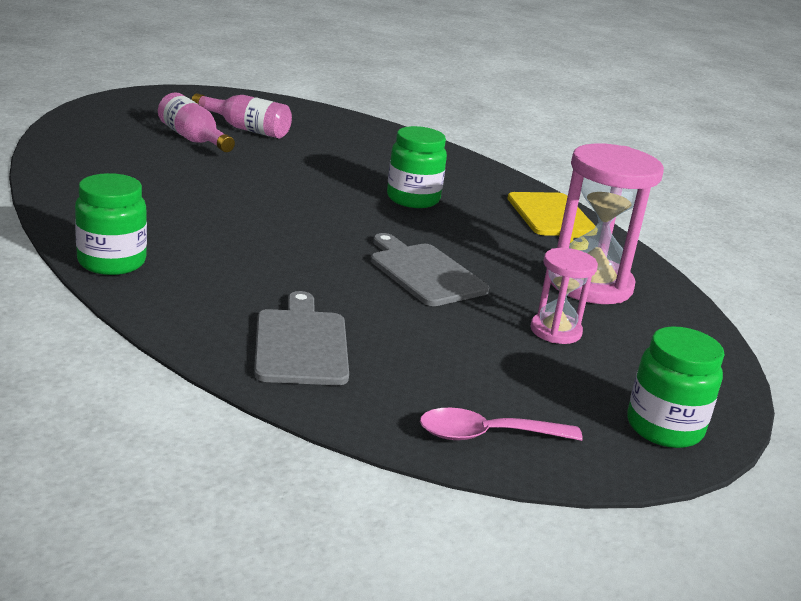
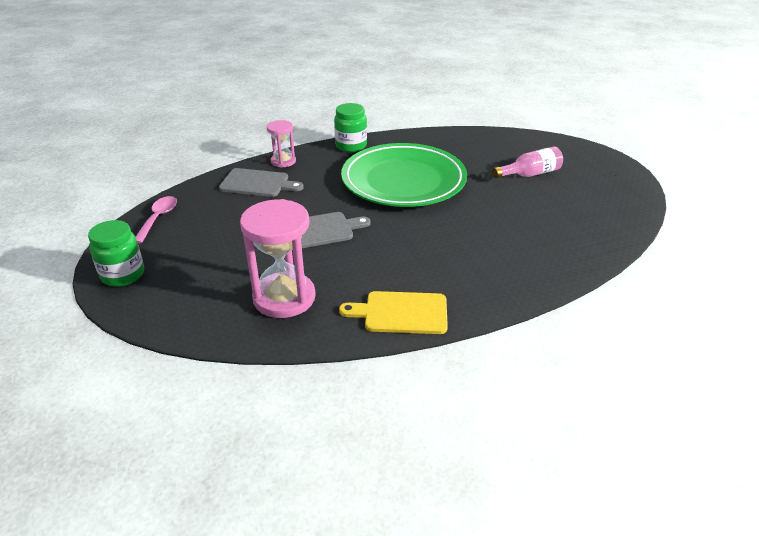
camera: 110 degrees right, 10 degrees up
(241, 216) = (403, 180): none -> green plate
(246, 129) = (560, 194): pink bottle -> none
(413, 199) = (435, 247): green jar -> none
(555, 331) = (233, 264): pink hourglass -> pink hourglass (283, 161)

